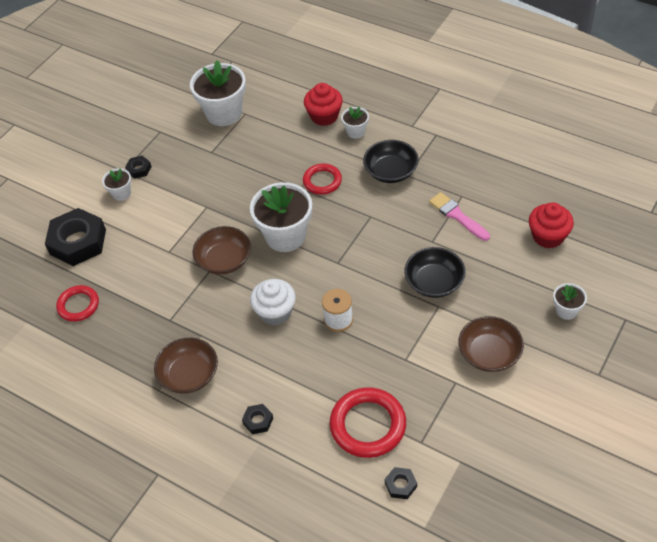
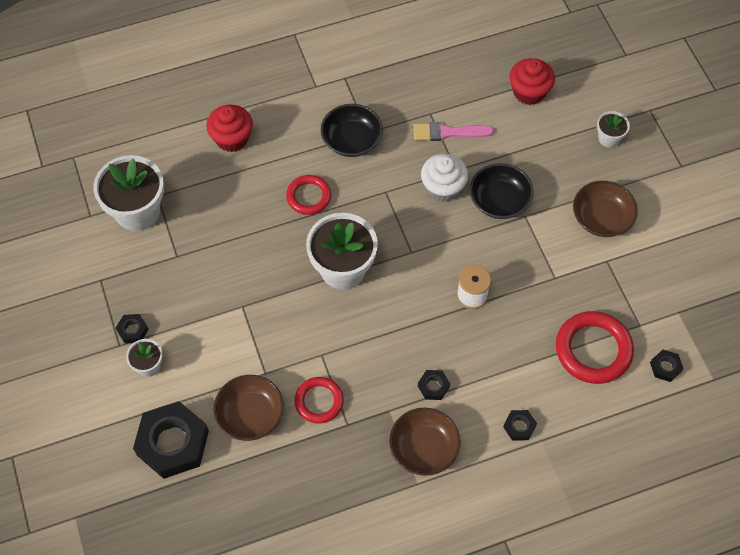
camera: 55 degrees left, 10 degrees up
(78, 305) = (255, 491): red ring -> red ring (319, 401)
(224, 260) = (322, 335): brown bowl -> brown bowl (250, 415)
(243, 347) = (433, 386): none -> black nut
(275, 312) = (419, 336): white cupcake -> white cupcake (443, 188)
(355, 132) = (277, 130): white flower pot -> none

